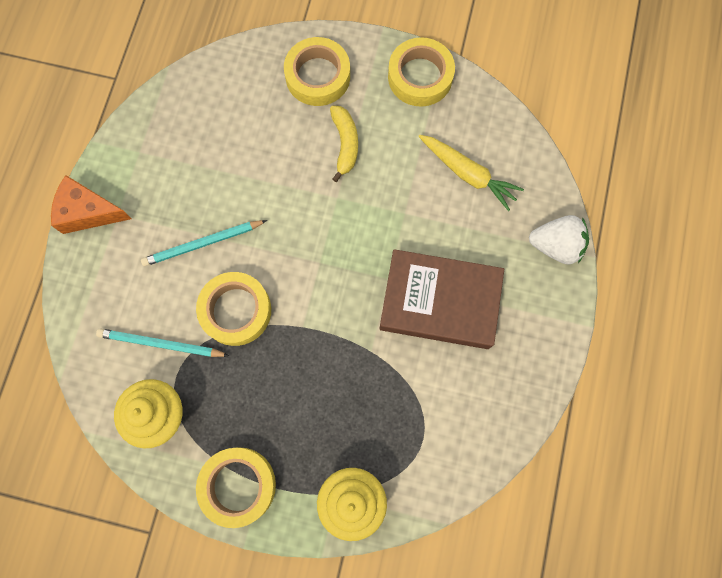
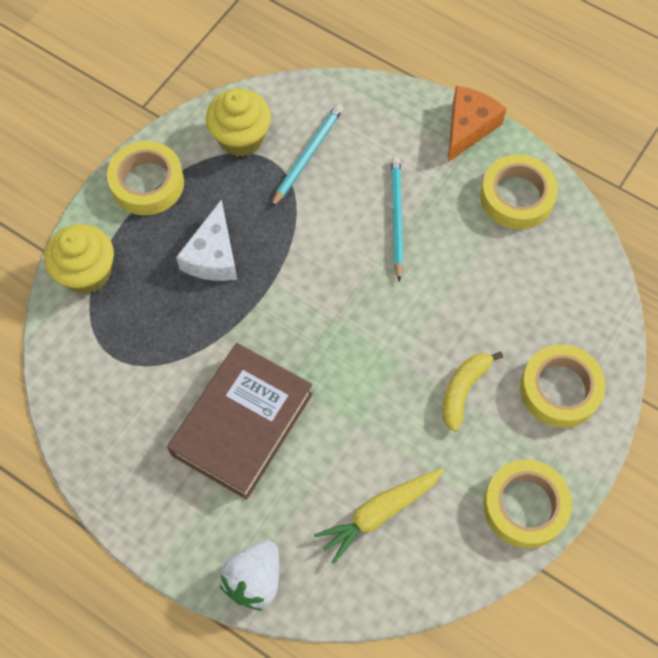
camera: 110 degrees right, 10 degrees down
(236, 310) = (314, 227): yellow tape -> yellow tape (516, 197)
(294, 390) = (213, 255): none -> white cheese
(345, 144) = (463, 390): yellow banana -> yellow banana turned 105 degrees clockwise

